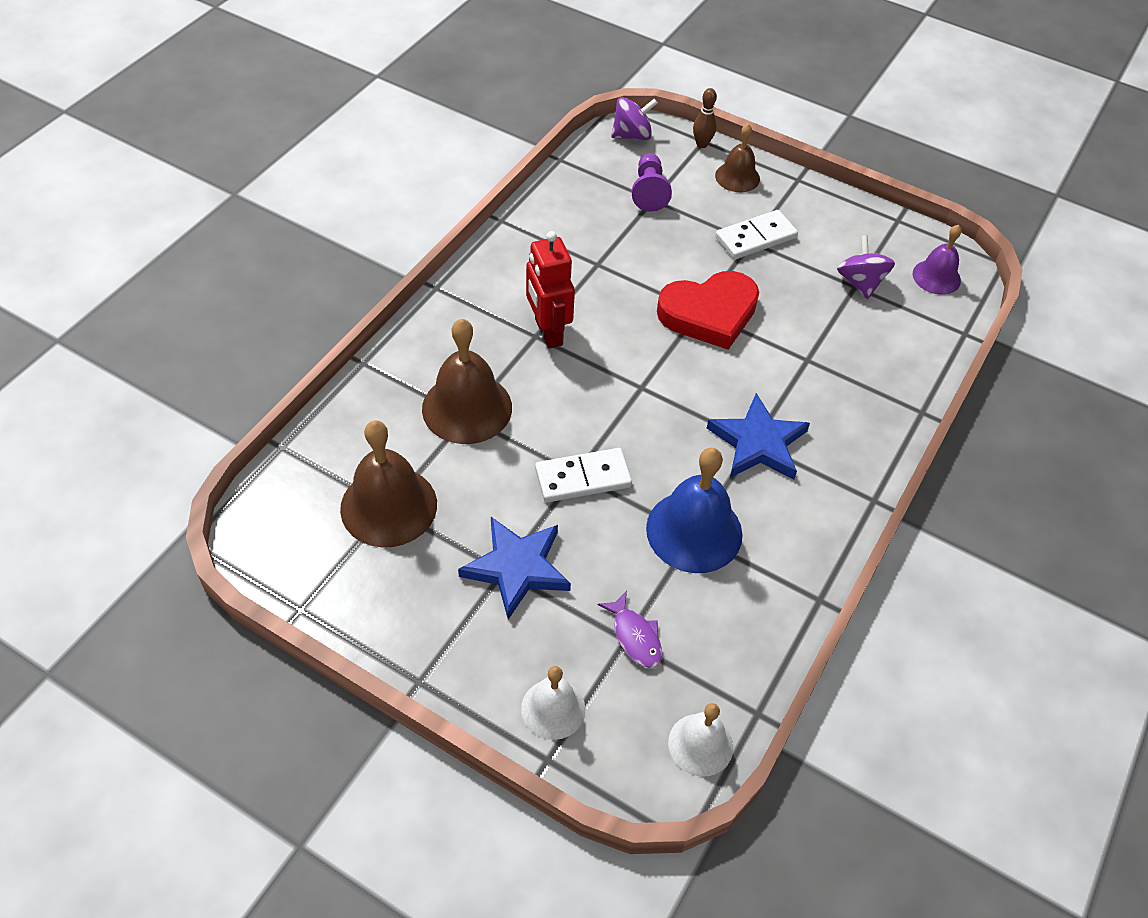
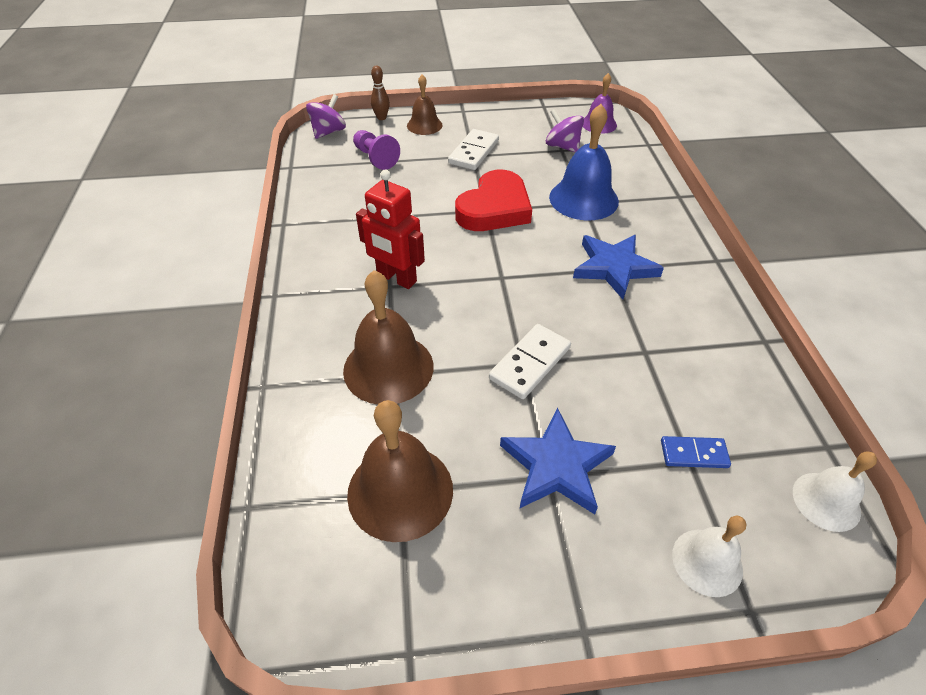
camera: 35 degrees left, 5 degrees down
(635, 636) = (694, 454): purple fish -> blue domino
(694, 531) = (643, 349): blue bell -> blue bell (583, 199)

